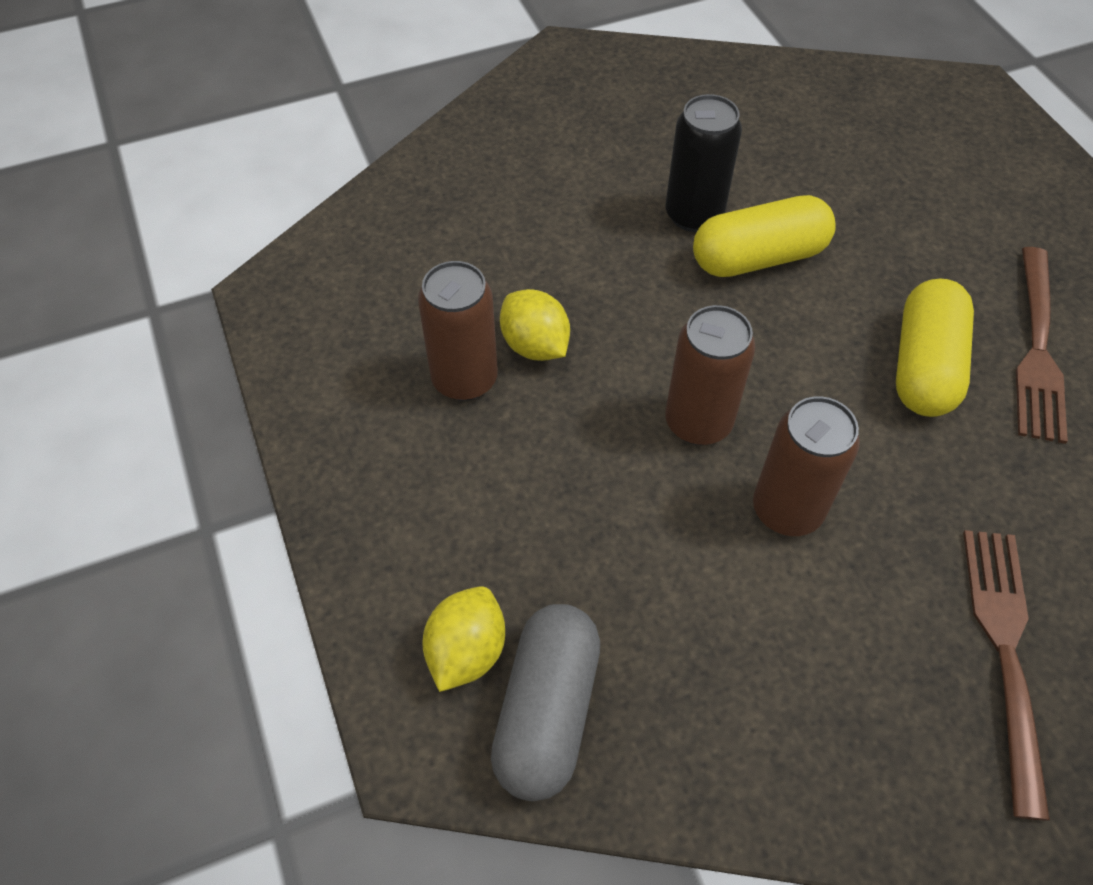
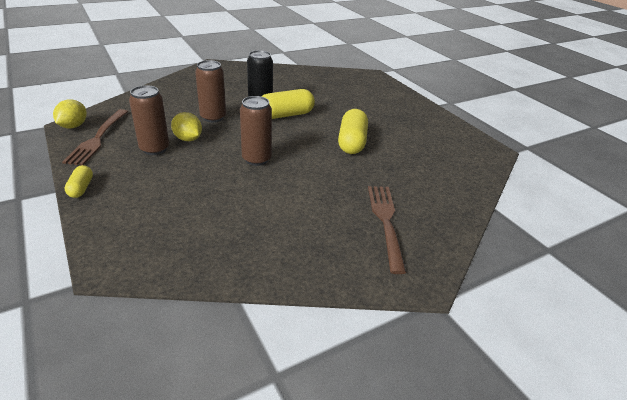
camera: 10 degrees left, 20 degrees down
(328, 509) = (81, 188): none -> yellow capsule
(466, 651) = (139, 231): yellow lemon -> yellow lemon (73, 126)
(547, 711) = (175, 249): grey capsule -> none
(787, 510) = (293, 183): brown can -> brown can (213, 117)
(1037, 349) = (396, 137): brown fork -> brown fork (98, 138)

